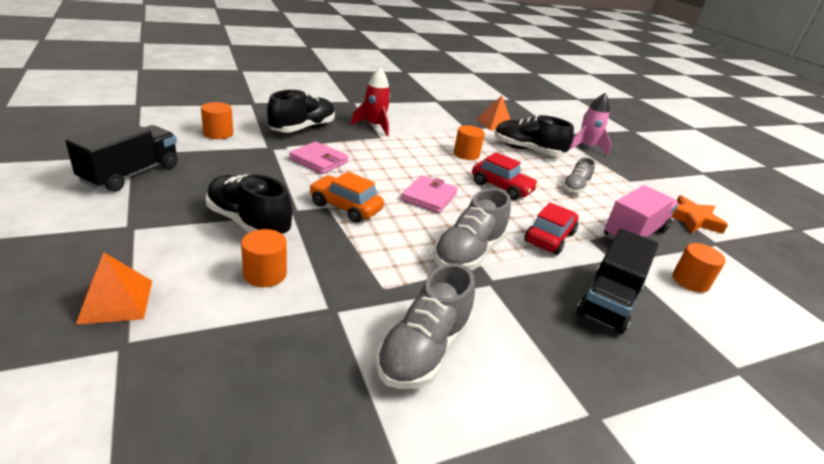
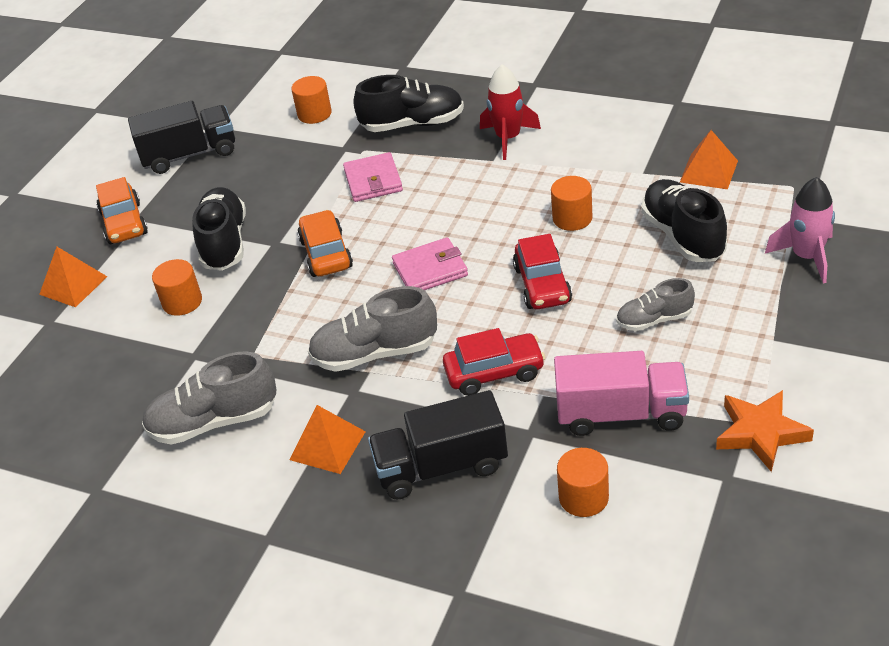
camera: 55 degrees right, 10 degrees up
(118, 235) = (124, 223): none -> orange car
(528, 323) = (327, 445): none -> orange pyramid

